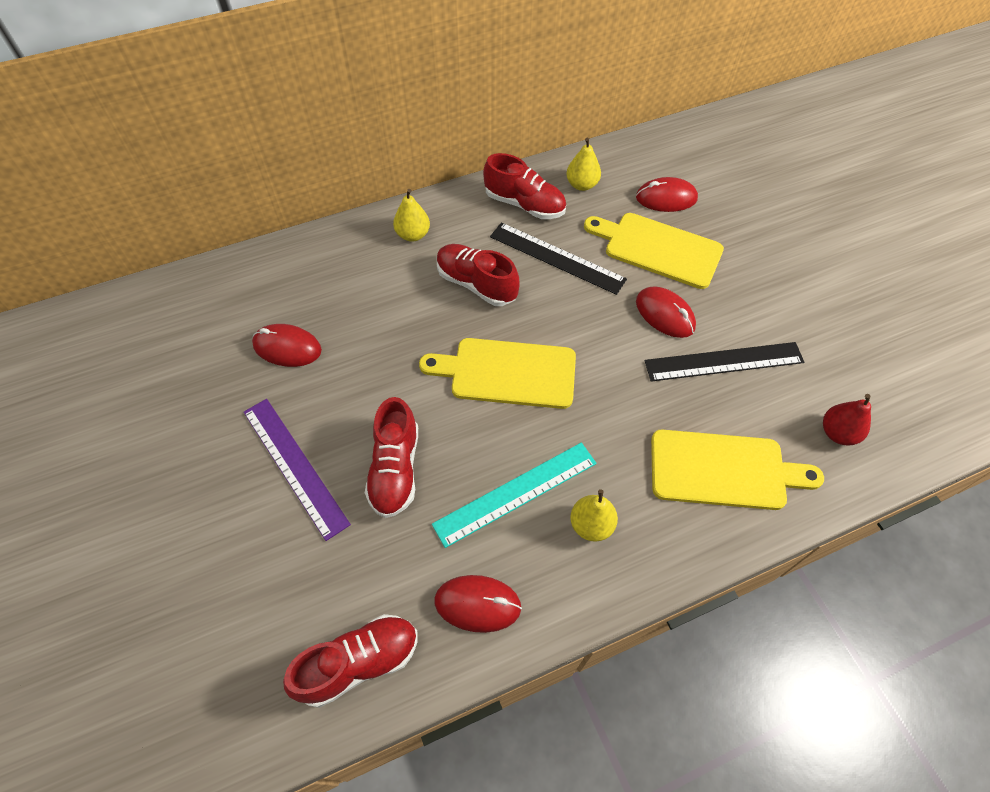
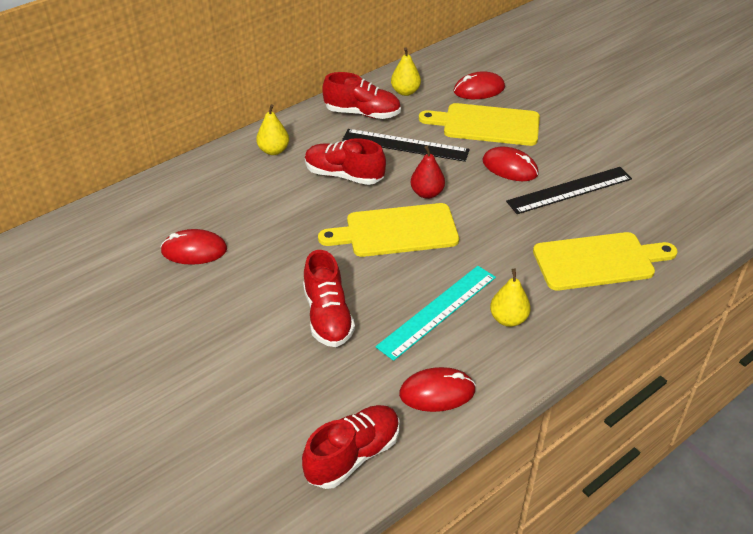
camera: 15 degrees left, 15 degrees down
(295, 466) = (237, 332): purple ruler -> none
(837, 433) = (675, 219): red pear -> red pear (427, 193)

